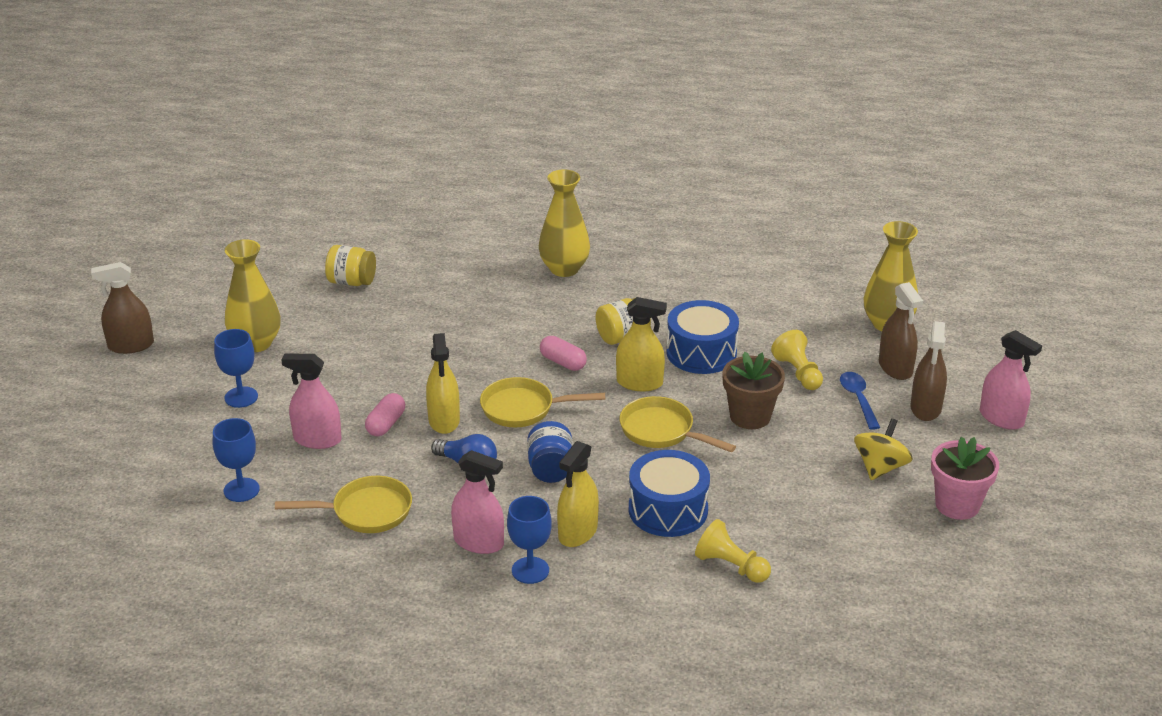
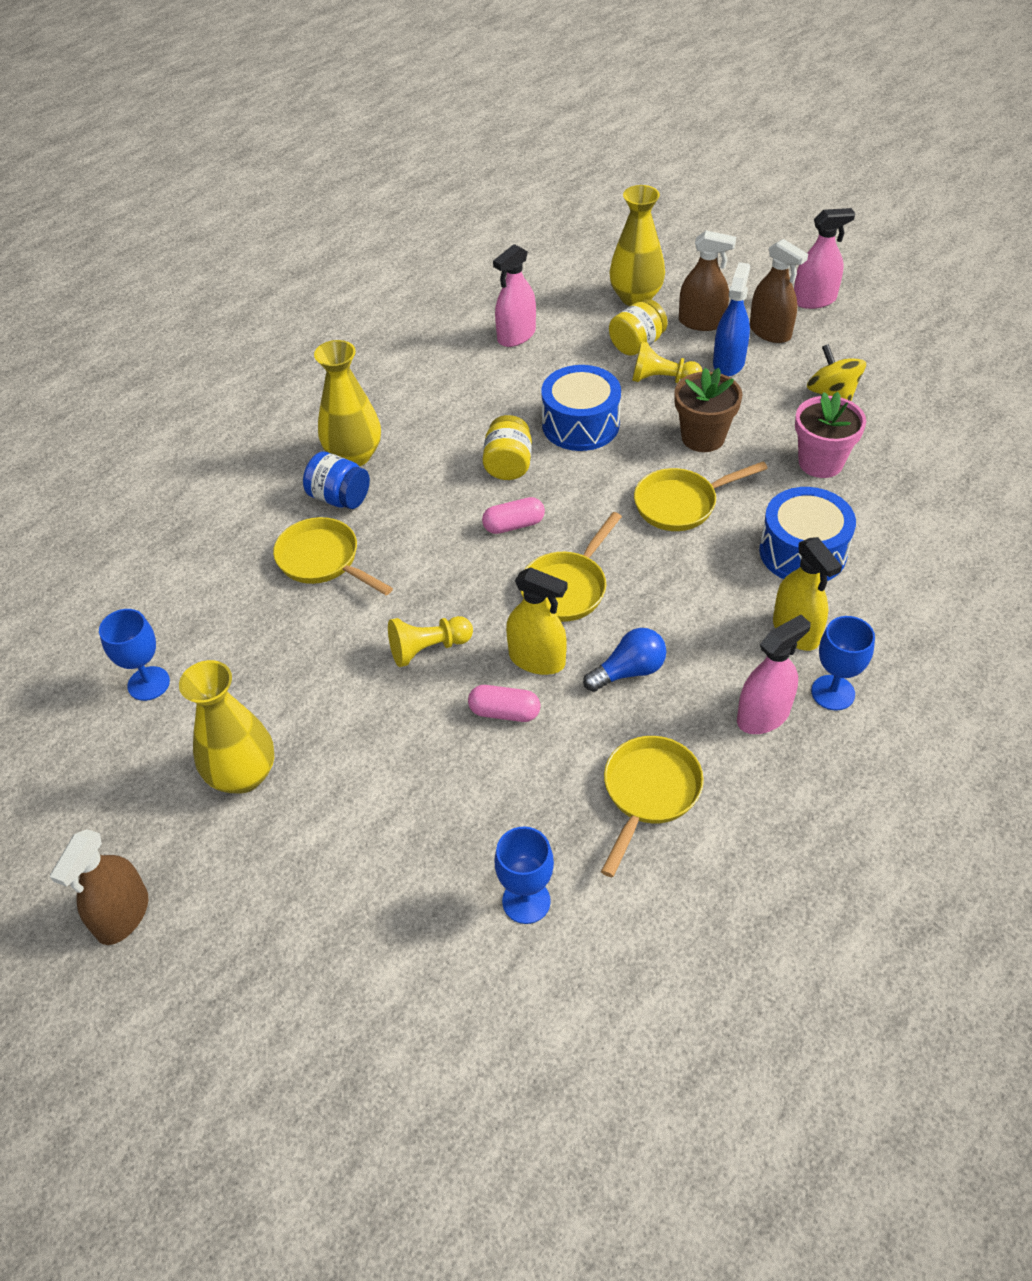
camera: 55 degrees left, 15 degrees up
(241, 397) = (341, 832): blue goblet -> blue goblet (148, 683)
(317, 439) = (484, 787): pink spray bottle -> pink spray bottle (516, 335)
(352, 282) = (205, 635): yellow jar -> yellow jar (637, 344)
(386, 424) = (504, 712): pink capsule -> pink capsule turned 45 degrees counterclockwise
(454, 298) = (323, 561): none -> yellow pan
(550, 469) = (682, 609): blue jar -> blue jar (339, 498)
(639, 383) = (593, 486): yellow spray bottle -> none
(731, 566) = (910, 546): yellow pawn -> yellow pawn (428, 649)
(858, 399) = (728, 363): blue spoon -> blue spray bottle
(957, 505) = (910, 376): pink flower pot -> pink flower pot (820, 462)

